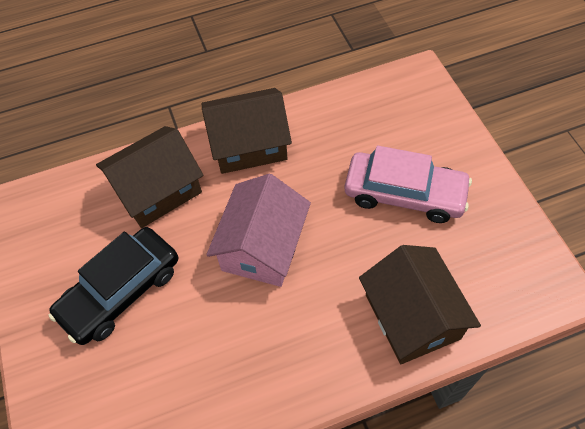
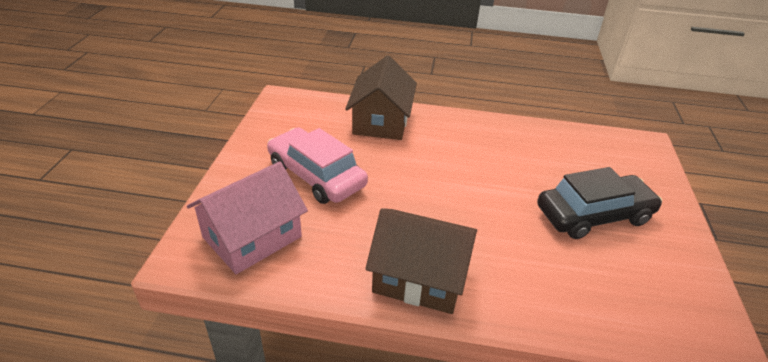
camera: 155 degrees left, 20 degrees down
(157, 190) = (539, 278): brown house -> none
(262, 246) = (458, 193): pink house -> pink house (252, 237)

